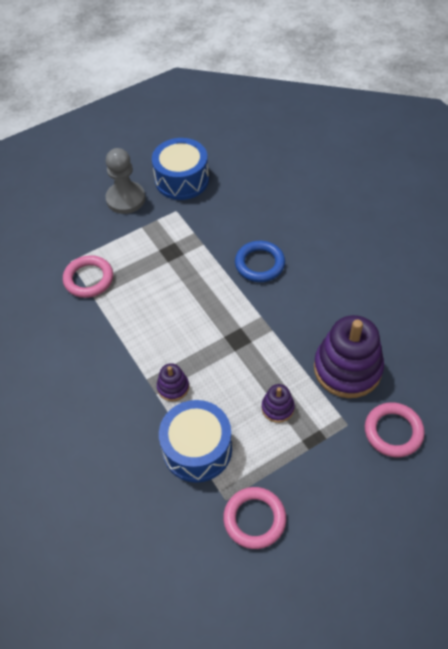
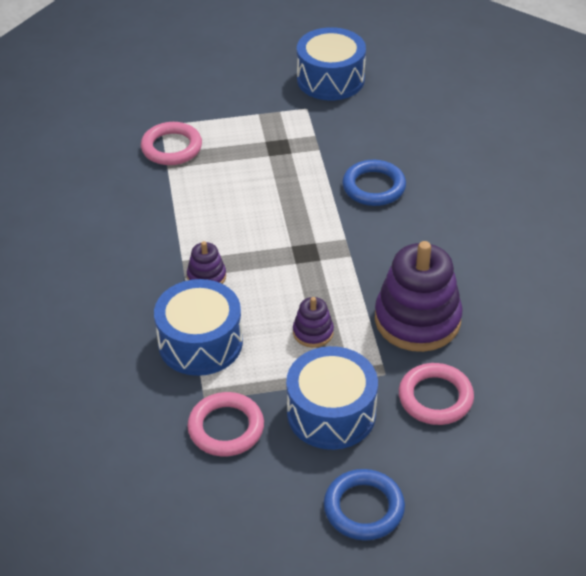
camera: 20 degrees right, 10 degrees down
(126, 199) = (255, 81): grey pawn -> none
(326, 474) = (331, 413): none -> blue drum
(390, 549) = (363, 508): none -> blue ring

